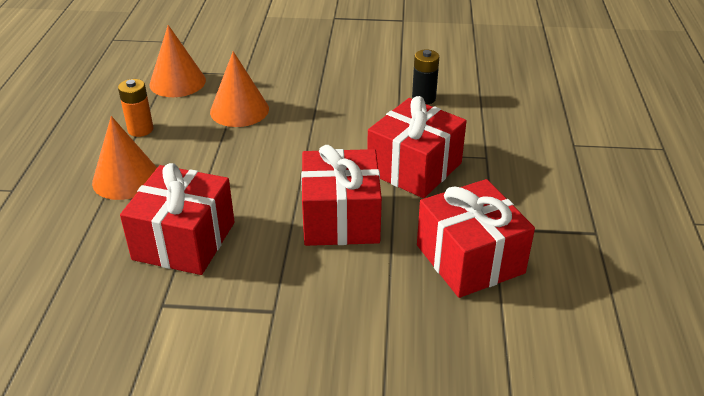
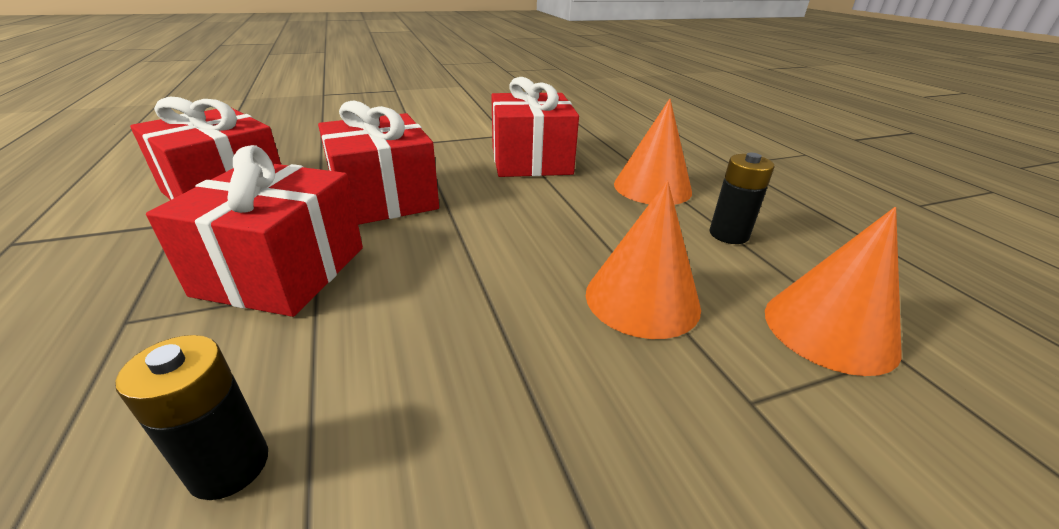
camera: 155 degrees right, 5 degrees down
(140, 129) = (728, 234): orange battery -> black battery

